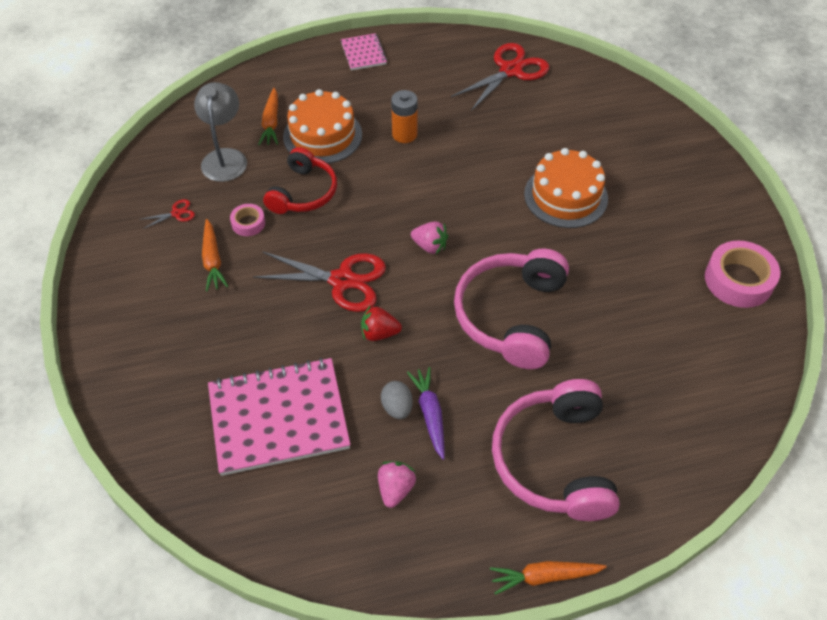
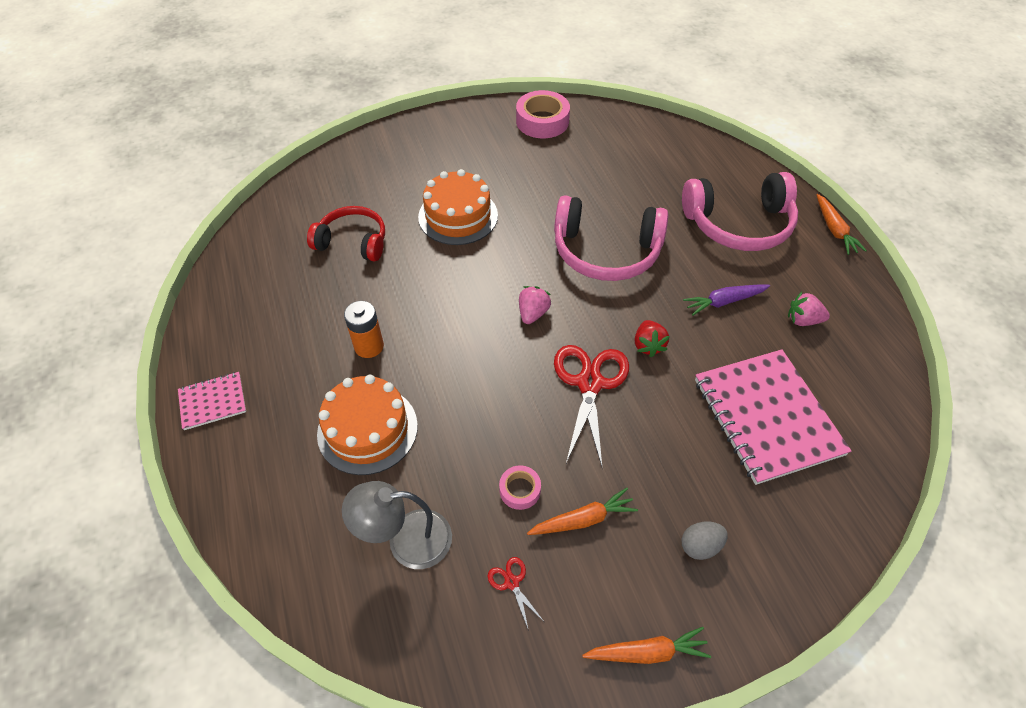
camera: 95 degrees left, 0 degrees up
(271, 122) = (340, 493): orange carrot -> orange carrot (647, 652)
(303, 192) = (466, 437): red headphones -> red headphones (353, 242)
(397, 407) = (725, 325): grey egg -> grey egg (700, 546)
(510, 70) = (270, 258): red scissors -> none

